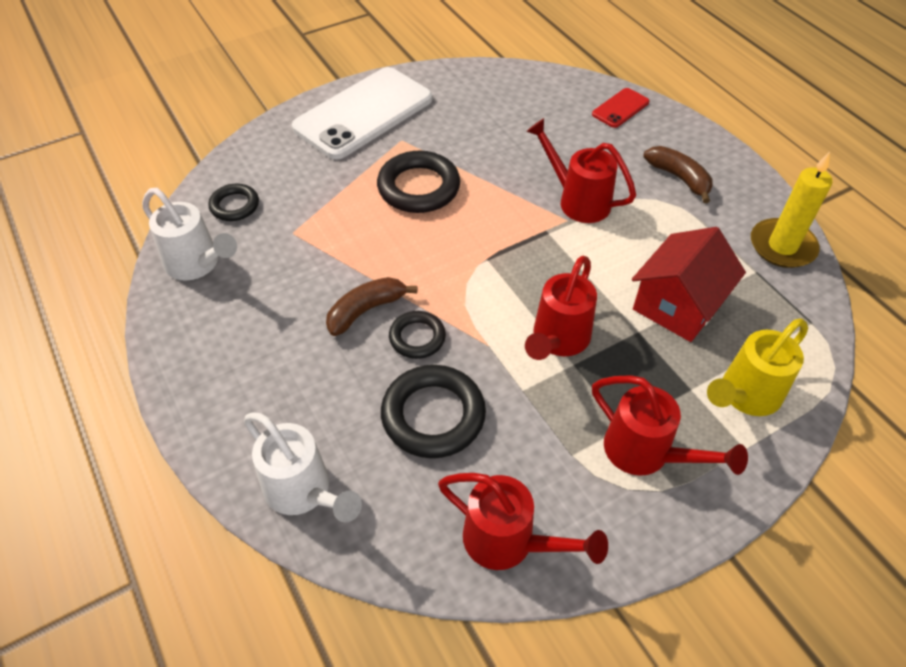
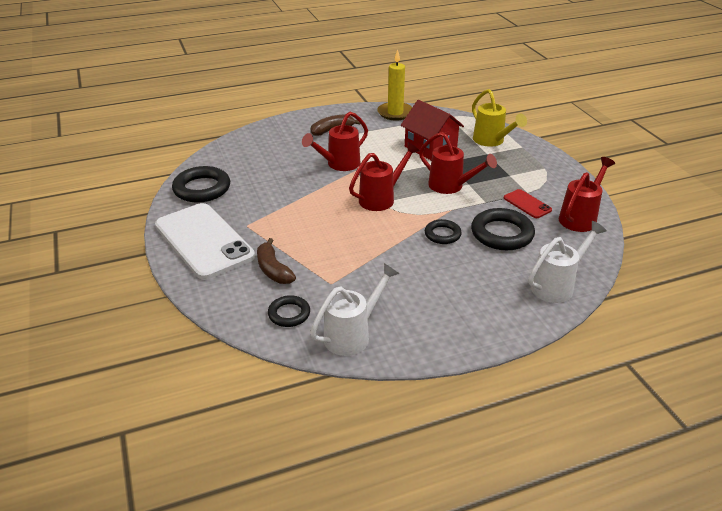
camera: 80 degrees left, 15 degrees down
(365, 310) = (416, 253): brown banana -> brown banana (273, 270)
(418, 187) = (303, 222): black ring -> black ring (202, 189)
(620, 108) = (258, 137): red phone -> red phone (527, 204)
(646, 453) = (525, 172): red watering can -> red watering can (381, 198)

